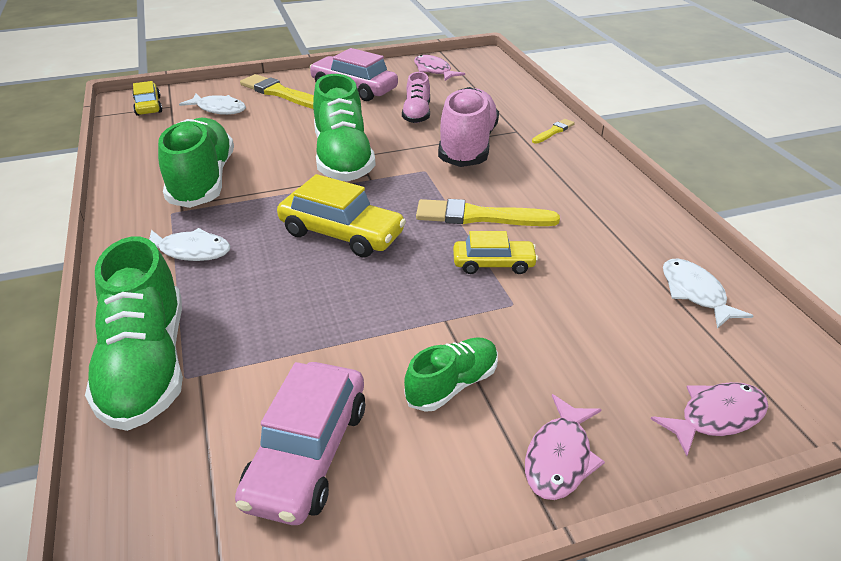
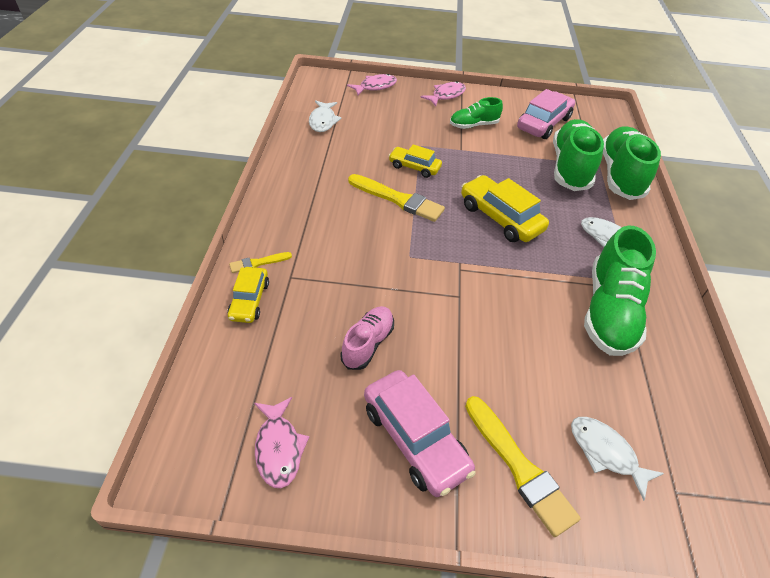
camera: 160 degrees left, 10 degrees up
(148, 106) = (709, 504): yellow car -> yellow car (249, 300)
(343, 159) = (475, 296): green shoe -> green shoe (570, 167)
(467, 146) = (352, 272): pink shoe -> none
(716, 417) = (375, 87): pink fish -> pink fish turned 150 degrees clockwise

